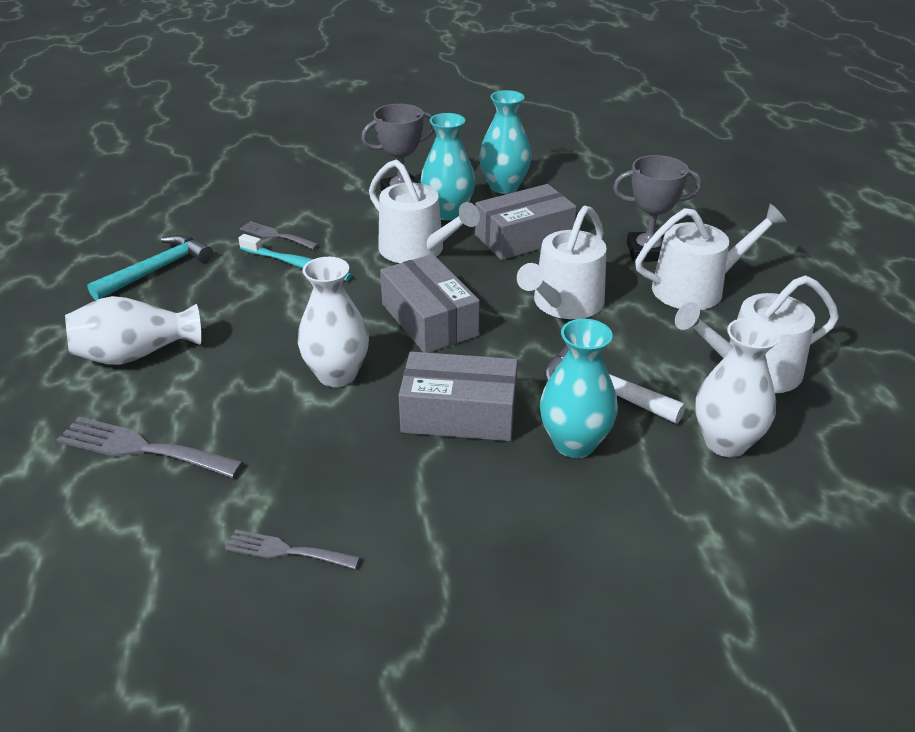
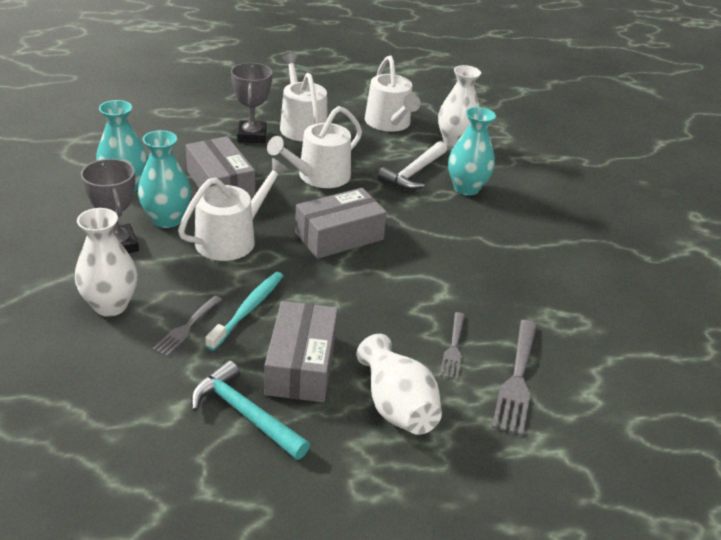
camera: 95 degrees left, 0 degrees up
(286, 551) = (587, 298): grey fork -> grey fork (453, 348)
(337, 375) = (412, 281): white vase -> white vase (111, 305)
(459, 414) = (447, 228): grey box -> grey box (301, 365)
(564, 304) = (319, 176): white watering can -> white watering can turned 105 degrees clockwise

